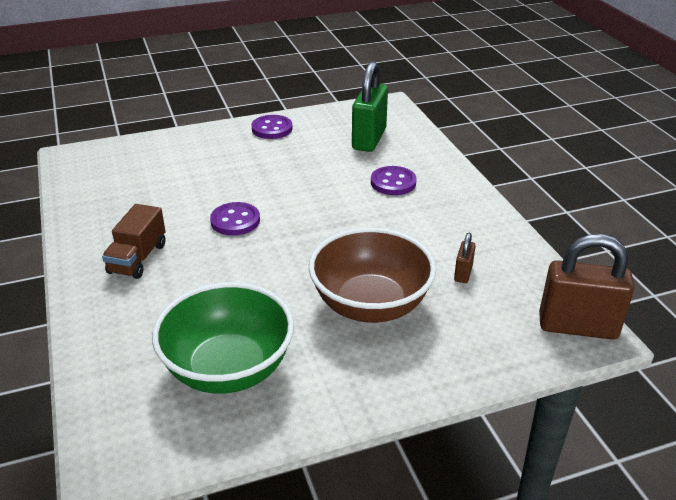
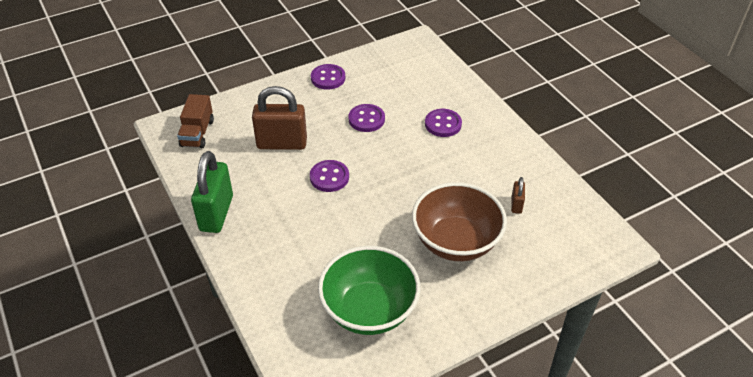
camera: 10 degrees left, 10 degrees up
(138, 258) = (265, 223): brown truck -> brown truck (197, 133)
(302, 170) = (366, 119): none -> purple button
(369, 139) = (412, 81): green padlock -> green padlock (216, 213)
(577, 327) = (606, 240): brown padlock -> brown padlock (282, 143)

